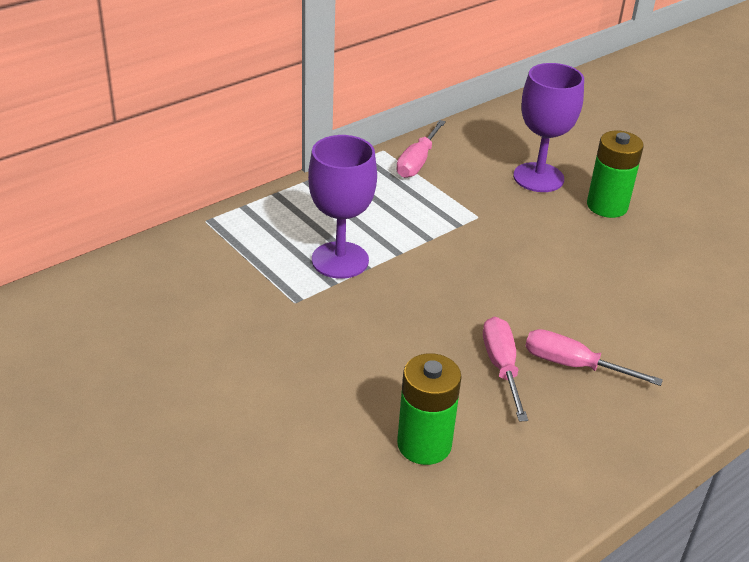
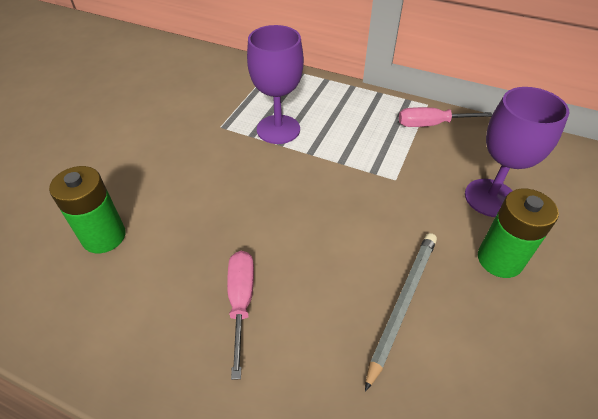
camera: 65 degrees right, 10 degrees up
(501, 366) = (213, 253): pink screwdriver -> none
(623, 273) = (402, 303): none -> grey pencil

